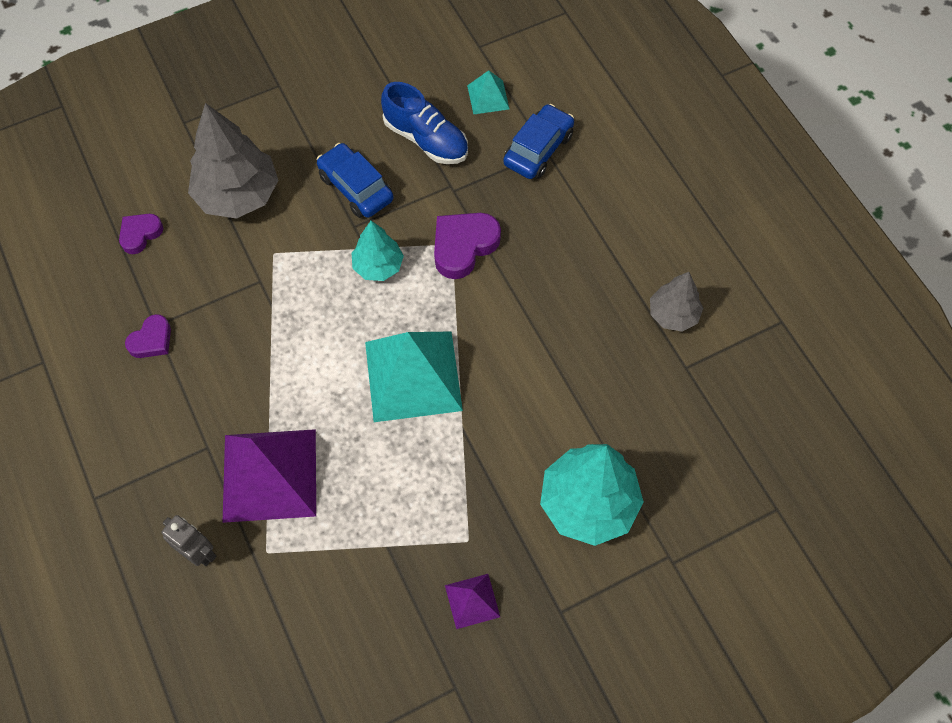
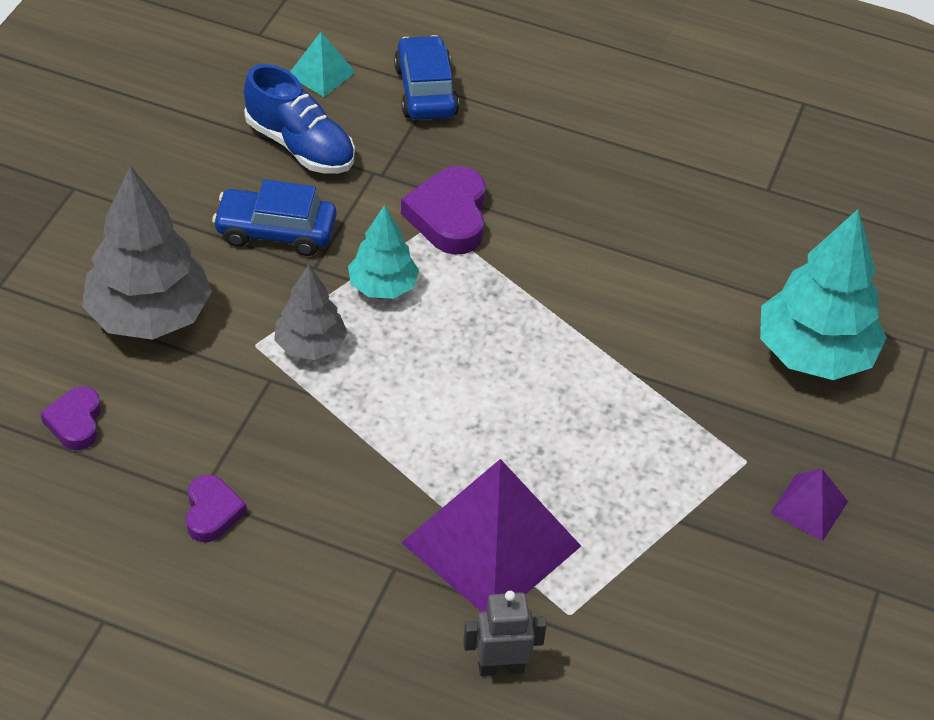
camera: 45 degrees left, 15 degrees down
(413, 376) = (532, 359): turquoise pyramid -> none
(426, 139) = (300, 146): blue shoe -> blue shoe turned 45 degrees clockwise
(673, 314) = (708, 154): grey tree -> grey tree (310, 346)

